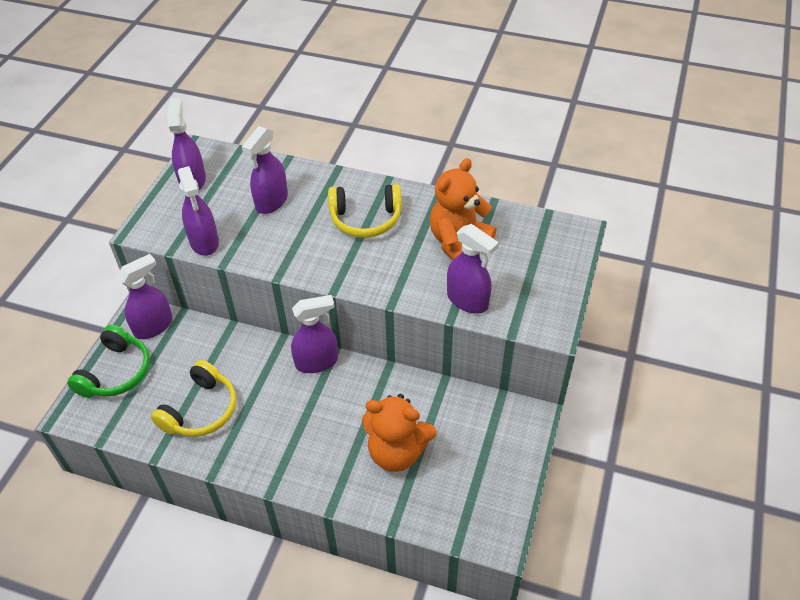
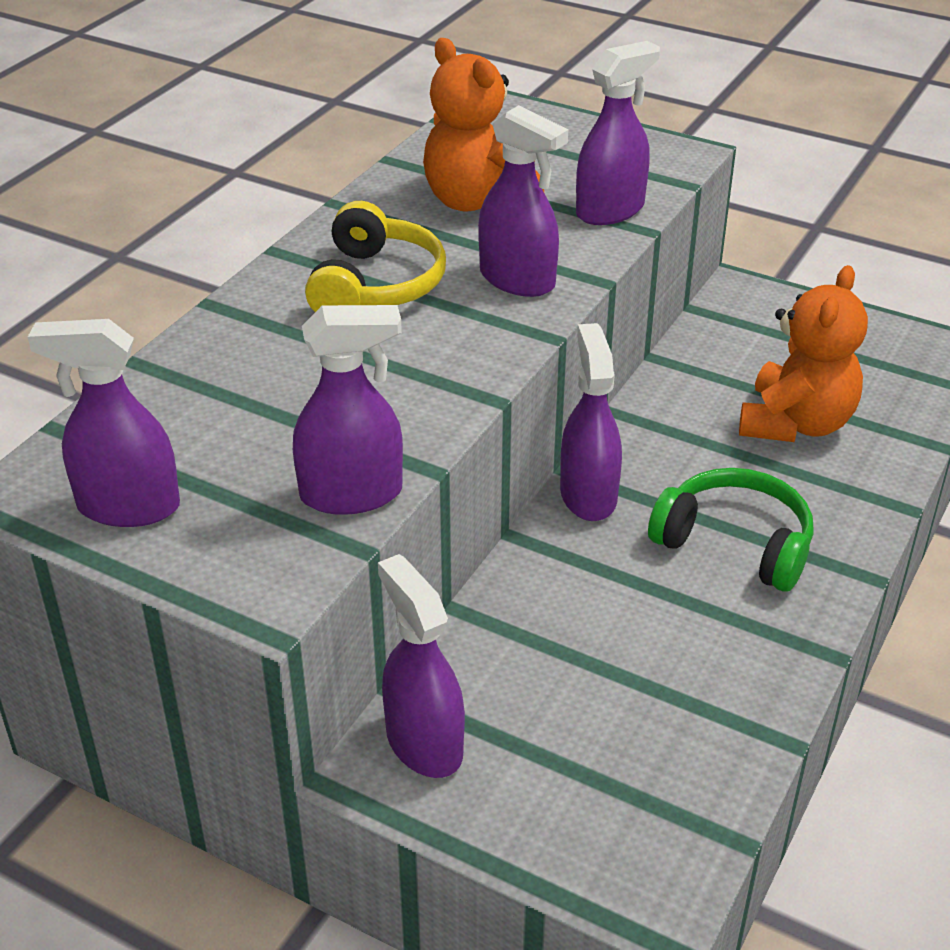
camera: 80 degrees left, 10 degrees down
(116, 372) = (548, 815): green headphones -> green headphones (735, 543)
(201, 410) = (679, 666): yellow headphones -> none
(271, 202) = (267, 393): purple spray bottle -> purple spray bottle (518, 280)

